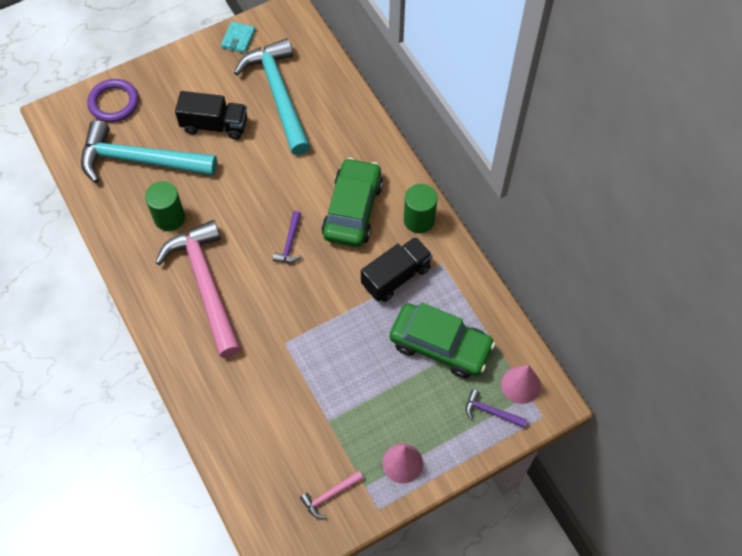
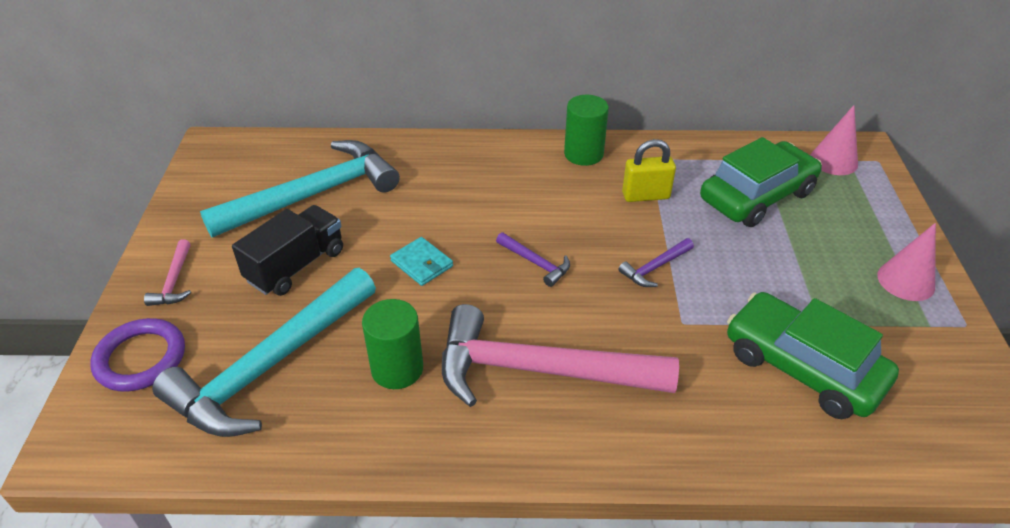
camera: 60 degrees left, 20 degrees down
(238, 39) = (194, 198): turquoise wallet -> turquoise wallet (421, 263)
(278, 94) = (314, 194): turquoise hammer -> turquoise hammer turned 135 degrees clockwise
(330, 495) = (936, 364): pink hammer -> pink hammer (174, 281)
(352, 209) = (530, 195): green car -> green car (802, 367)
(396, 276) = (645, 196): black truck -> yellow padlock
(491, 412) = (859, 191): purple hammer -> purple hammer (655, 268)

